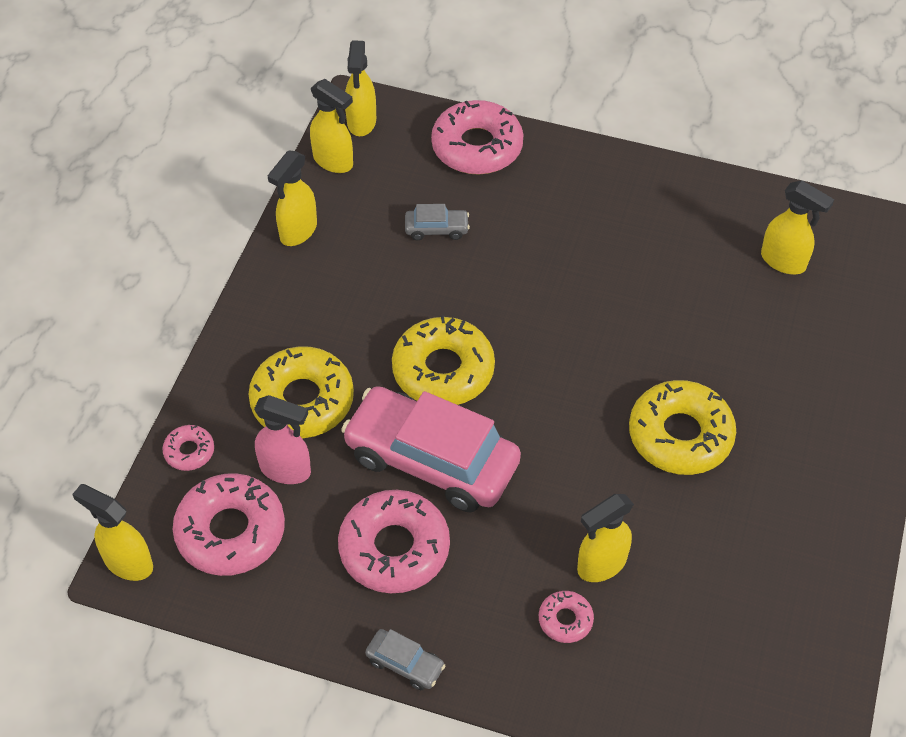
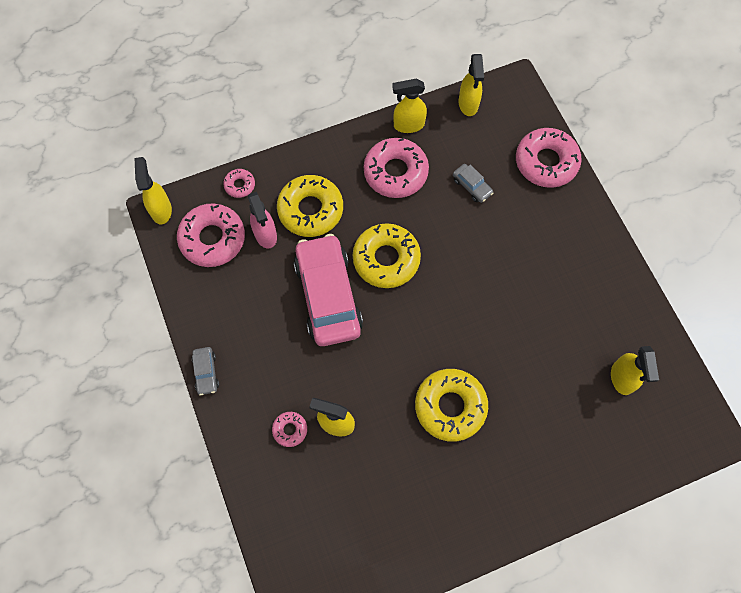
camera: 50 degrees right, 15 degrees up
(361, 122) = (507, 96): yellow spray bottle -> none
(394, 548) = (264, 318): pink donut -> pink donut (395, 172)

